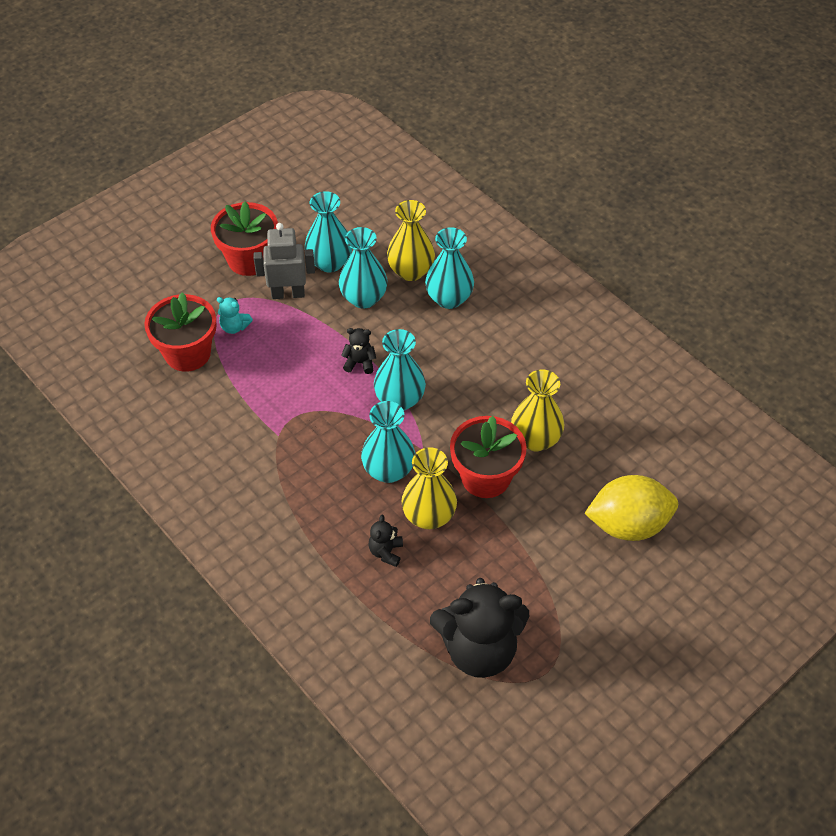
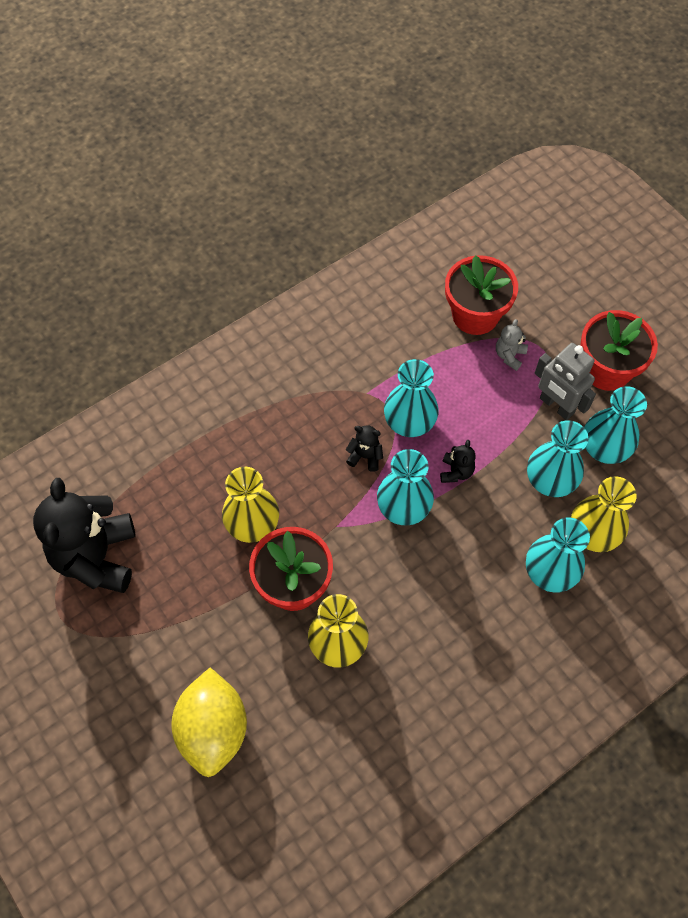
camera: 95 degrees right, 10 degrees up
(234, 327) = (509, 355): turquoise teddy bear -> grey teddy bear
(288, 294) = (556, 406): grey robot -> grey robot turned 135 degrees clockwise
(386, 552) = (217, 482): black teddy bear -> black teddy bear (365, 456)
(388, 470) = (313, 491): turquoise vase -> turquoise vase (409, 423)

